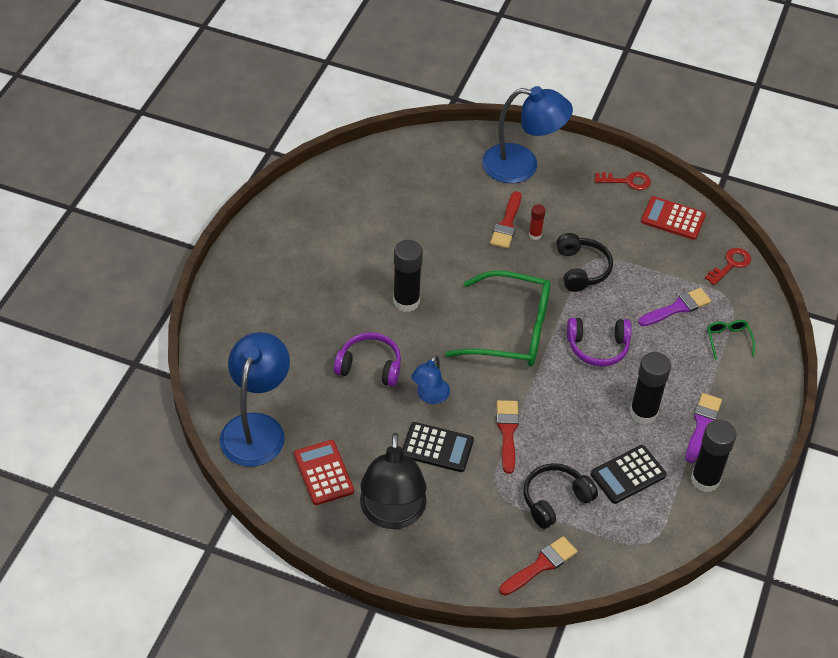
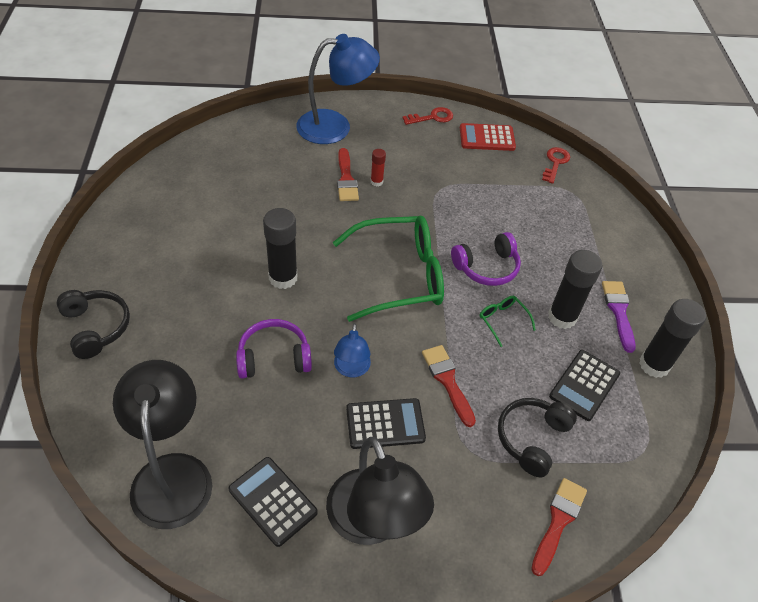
camera: 25 degrees left, 0 degrees up
(257, 428) = (172, 473): blue lamp -> black lamp
(323, 473) = (273, 501): red calculator -> black calculator
(581, 269) = (433, 201): black headphones -> black headphones (96, 327)
(677, 308) = (534, 211): purple brush -> none
(728, 340) = (592, 227): green glasses -> green glasses (502, 320)

